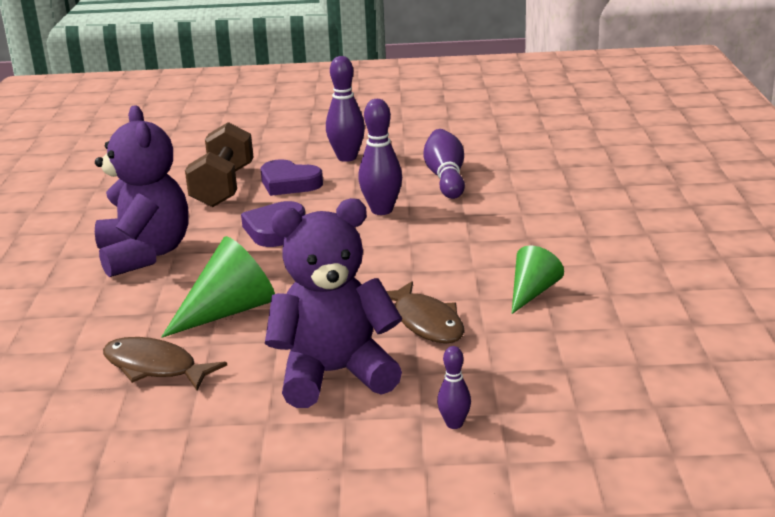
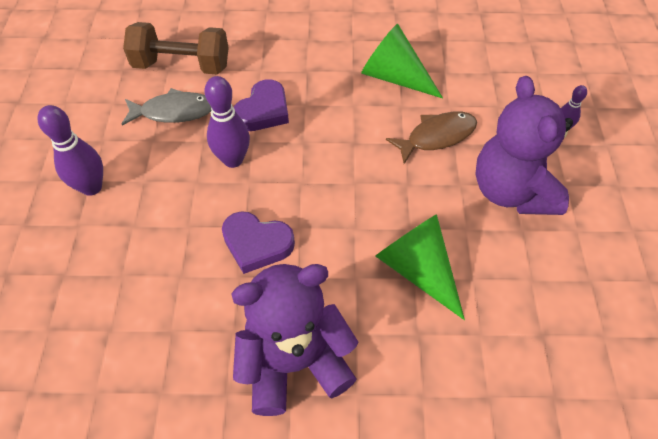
camera: 90 degrees left, 30 degrees up
(155, 367) = (513, 317): brown fish -> none
(223, 187) = (132, 302): brown dumbbell -> brown dumbbell (182, 66)
(289, 183) = (143, 237): purple heart -> purple heart (263, 111)
(446, 178) = (174, 112): purple bowling pin -> grey fish
(532, 292) = (394, 77): green cone -> green cone, size x1.57

